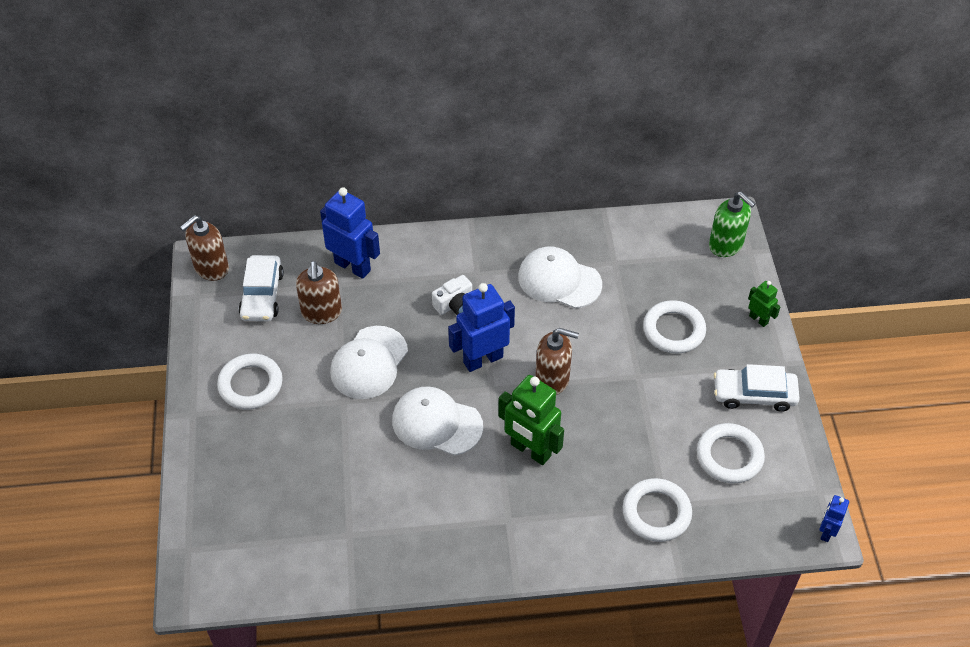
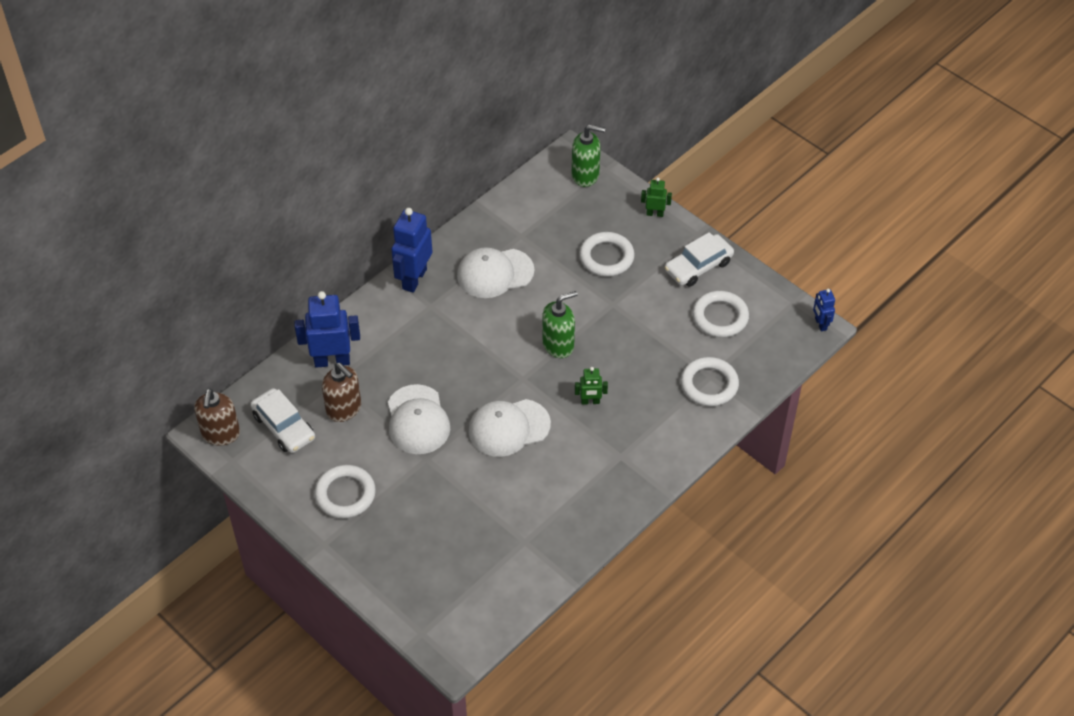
camera: 40 degrees left, 0 degrees up
(454, 304) = (437, 338): white camera -> none
(483, 359) = (496, 363): blue robot -> blue robot (414, 279)
(530, 450) = (590, 401): green robot -> green robot, size x0.52
(552, 379) = (558, 345): brown soap dispenser -> green soap dispenser

